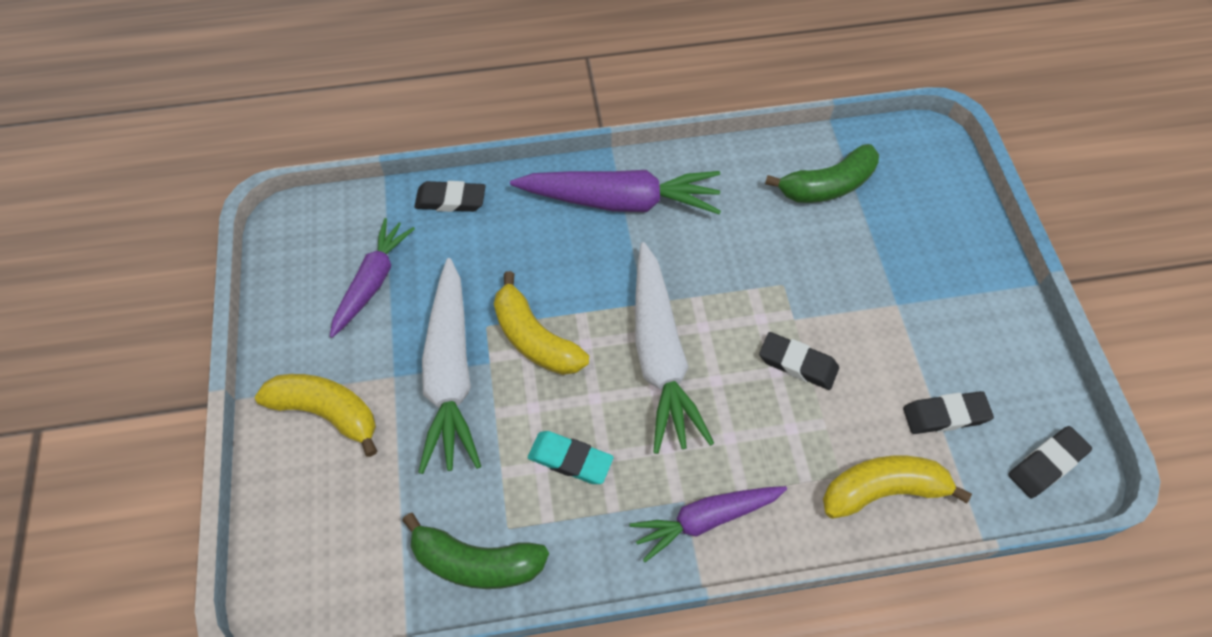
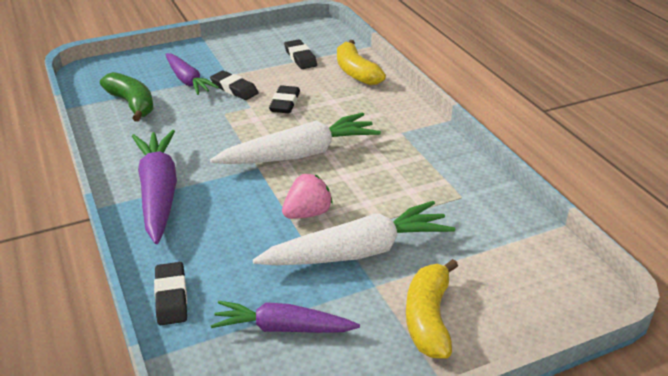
camera: 105 degrees left, 25 degrees down
(476, 562) = (493, 205): green banana -> none
(535, 338) = (307, 213): yellow banana -> pink strawberry
(570, 460) = (398, 179): turquoise eraser -> none
(705, 519) = (407, 123): purple carrot -> purple carrot (188, 81)
(1046, 464) = (317, 32): black eraser -> black eraser (234, 89)

